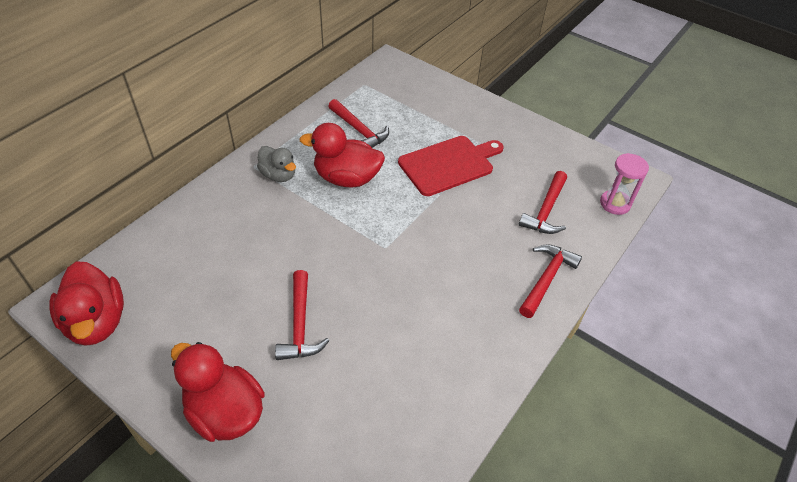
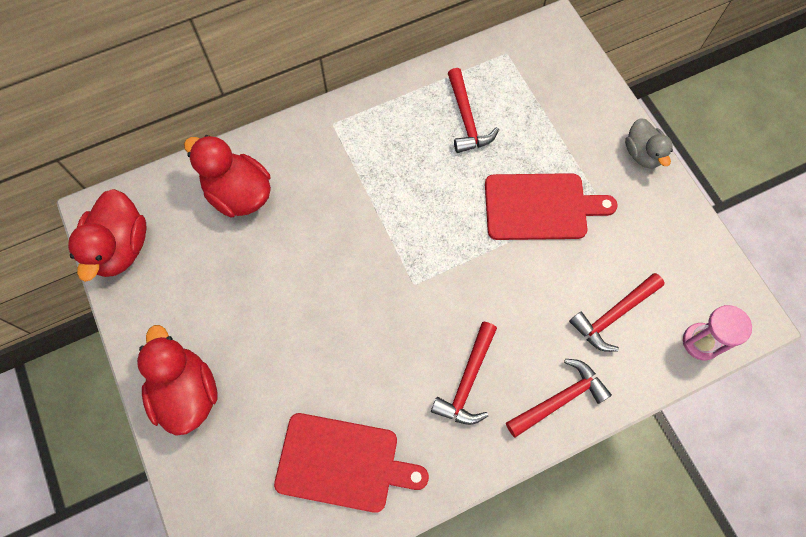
camera: 30 degrees right, 20 degrees up
(278, 175) = (353, 146): grey duck -> grey duck (642, 154)
(300, 324) = (290, 334): red hammer -> red hammer (467, 381)
(347, 178) = (420, 179): red duck -> red duck (239, 194)
(405, 402) = (343, 463): none -> red cutting board

